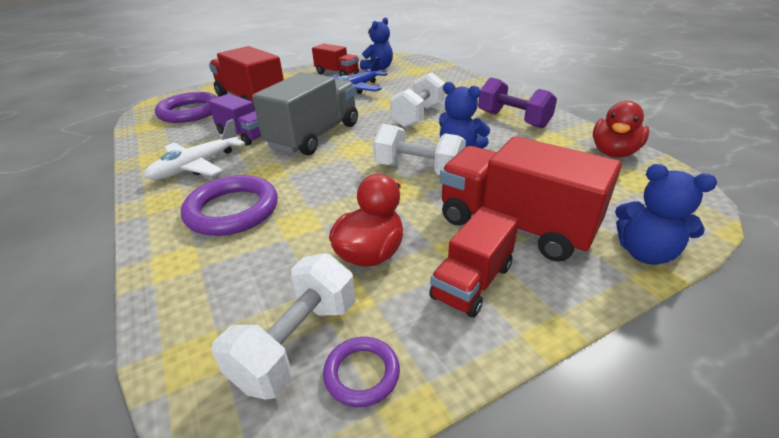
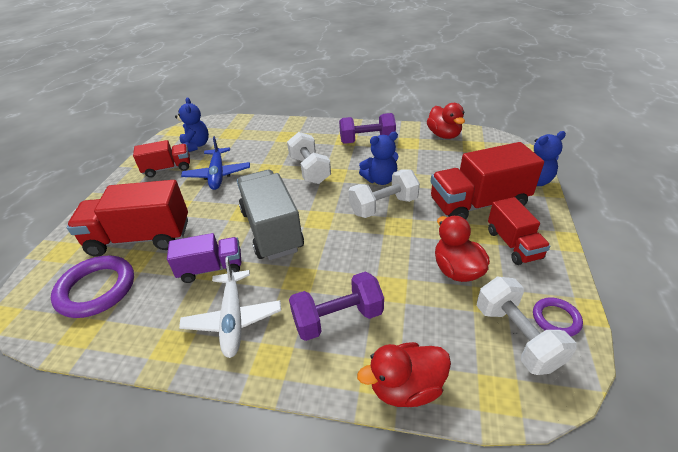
camera: 50 degrees left, 5 degrees up
(168, 283) = (406, 387): none -> red duck
(232, 210) = (338, 318): purple ring -> purple dumbbell

